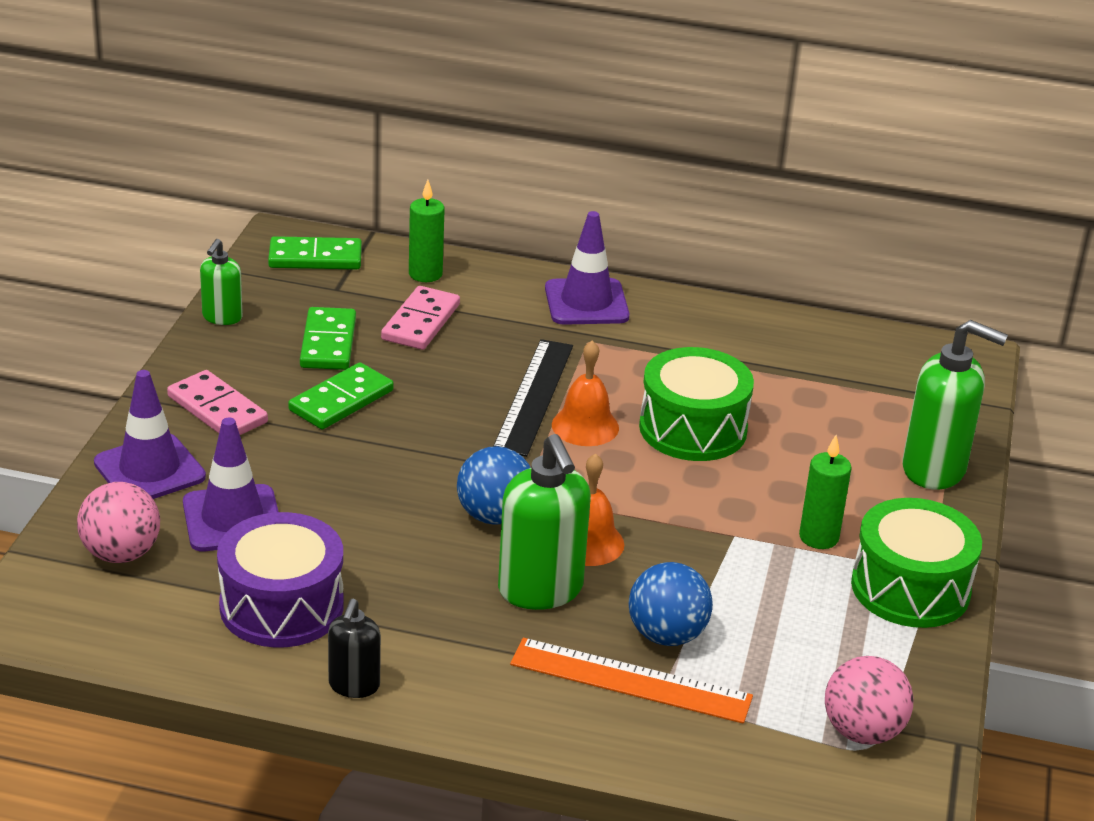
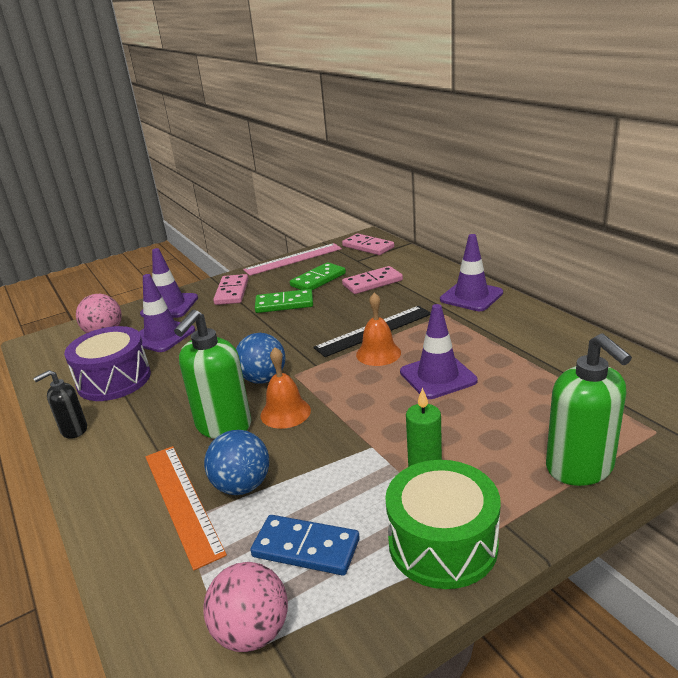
camera: 50 degrees right, 5 degrees down
(222, 317) = (293, 259): green soap dispenser -> pink ruler
(315, 258) = (368, 247): green domino -> pink domino
(425, 274) = (407, 264): green candle -> none
(693, 429) = (438, 376): green drum -> purple traffic cone
(809, 652) = (306, 548): none -> blue domino

